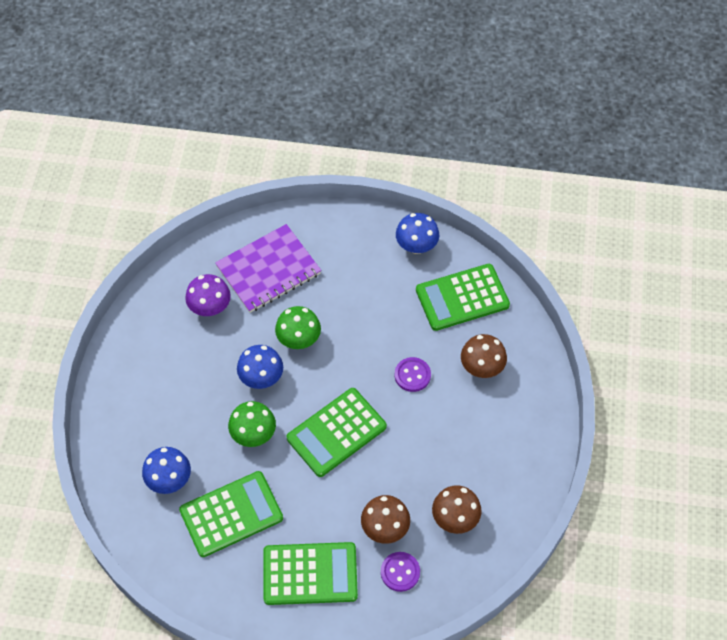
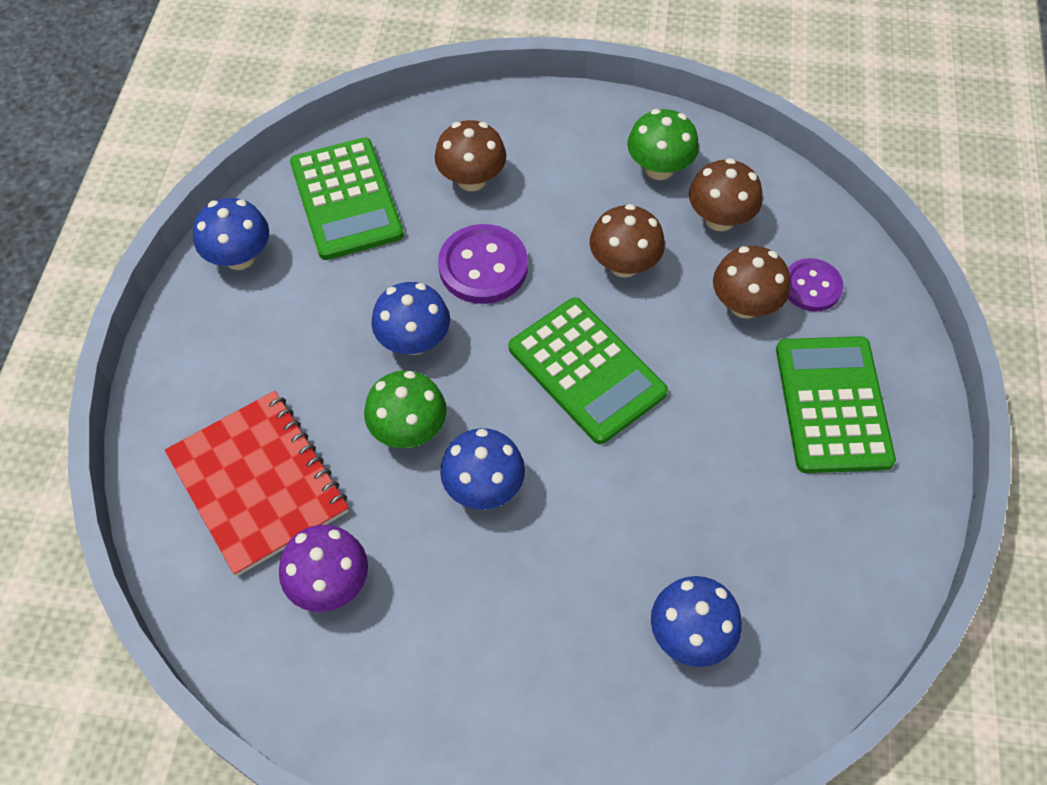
camera: 90 degrees left, 0 degrees up
(231, 514) = (745, 525): green calculator -> none
(253, 434) = (594, 496): green mushroom -> green mushroom (659, 168)
(268, 270) = (258, 483): purple notebook -> red notebook
(358, 339) = (414, 341): none -> blue mushroom
(412, 375) = (483, 266): purple button -> purple button, size x1.53
(415, 456) = (624, 264): none -> brown mushroom

